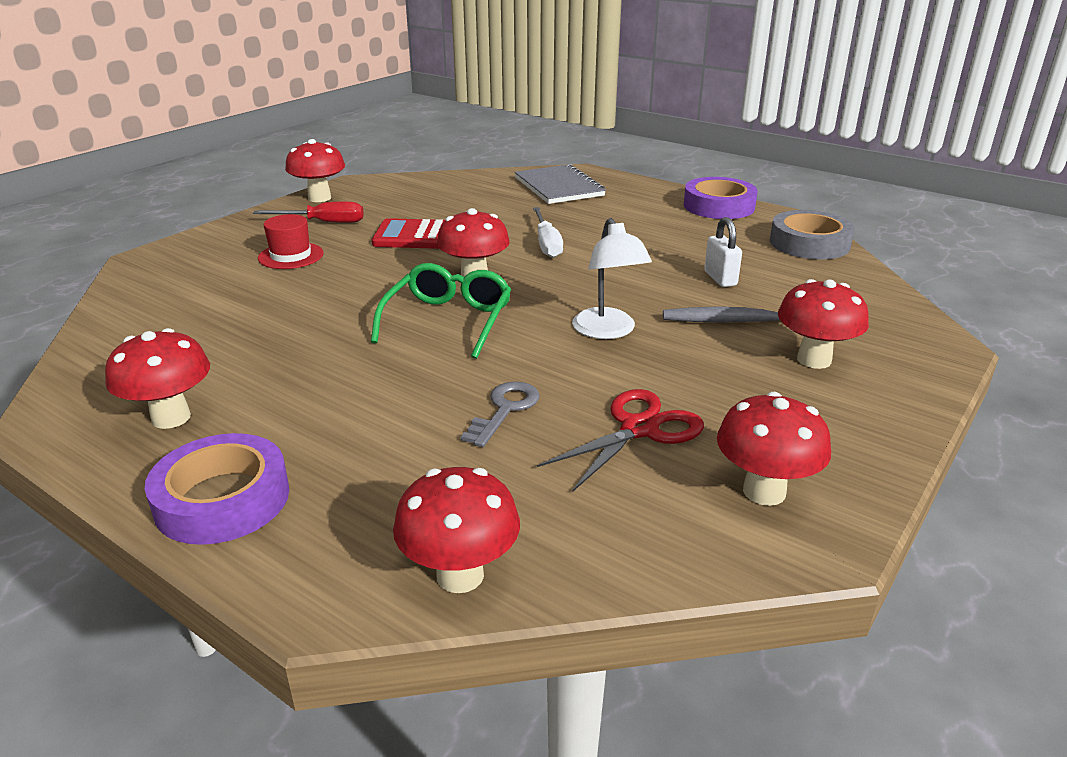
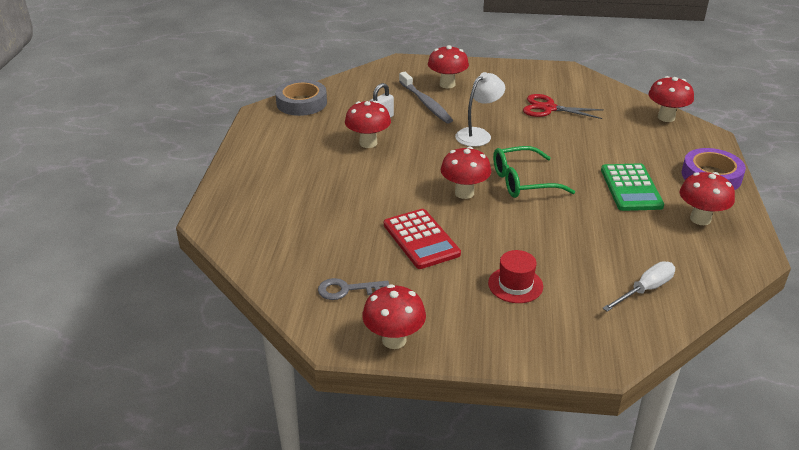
camera: 120 degrees left, 5 degrees up
(318, 395) = (631, 188): none -> green calculator
(323, 222) = (444, 304): red screwdriver -> none
(505, 410) = (575, 139): grey key -> grey key (347, 290)
(546, 244) = (385, 185): white screwdriver -> white screwdriver (645, 290)
(559, 187) = (261, 217): grey notebook -> none
(718, 206) = (255, 141): purple tape -> none
(764, 491) = (554, 80): red mushroom -> red mushroom (368, 143)

